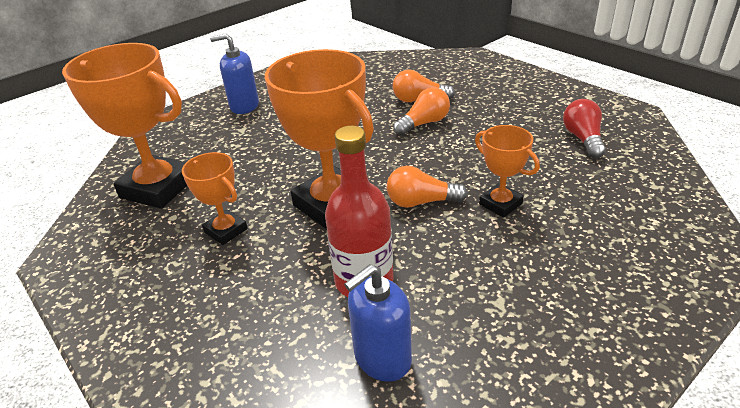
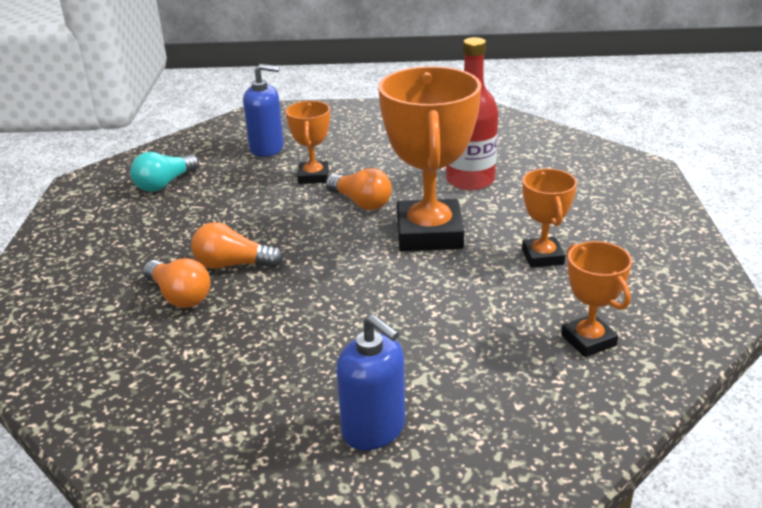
camera: 140 degrees left, 5 degrees down
(158, 188) = (588, 340): orange trophy -> orange trophy, size x0.52
(382, 358) = (503, 149): blue soap dispenser -> blue soap dispenser (267, 148)
(583, 139) = (164, 184): red light bulb -> turquoise light bulb

